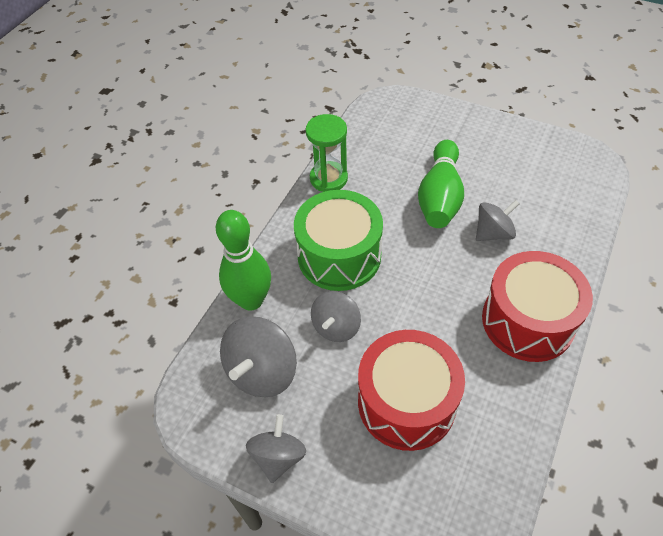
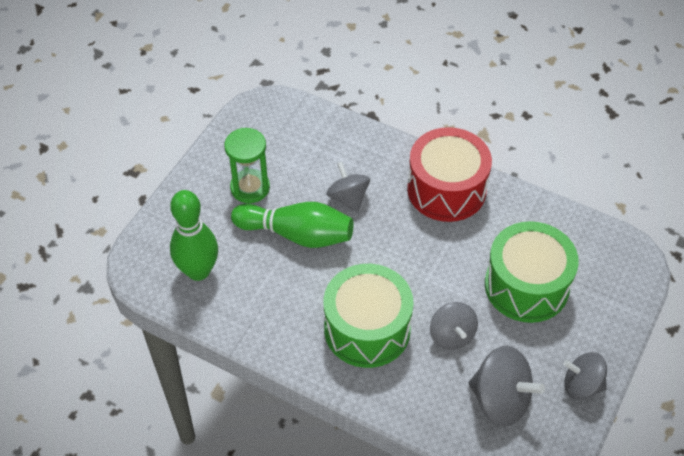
camera: 90 degrees left, 0 degrees up
(251, 300) = (419, 411): green bowling pin -> green bowling pin (198, 271)
(328, 178) = (257, 334): green hourglass -> green hourglass (250, 188)
(336, 327) = (452, 335): grey spinning top -> grey spinning top turned 45 degrees clockwise
(406, 402) = (526, 286): red drum -> green drum

